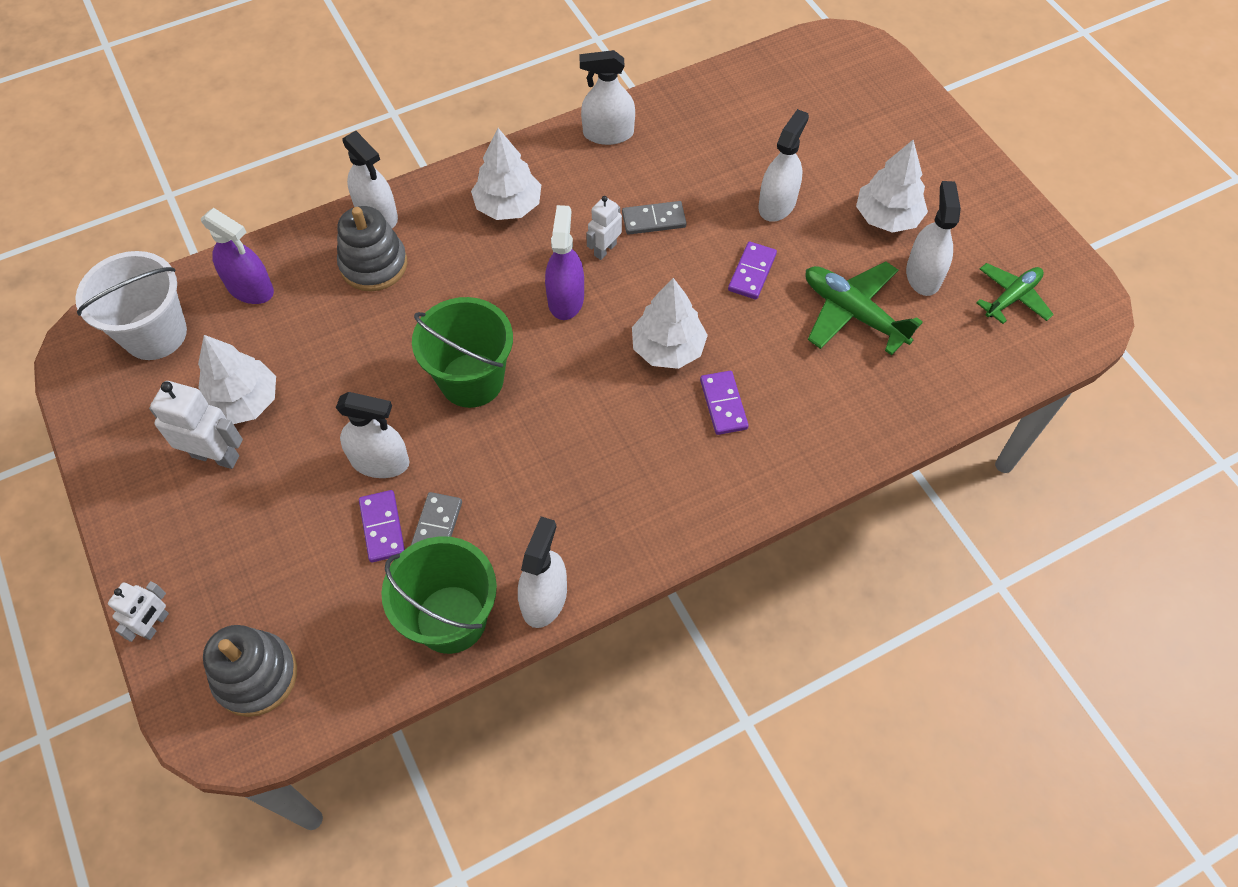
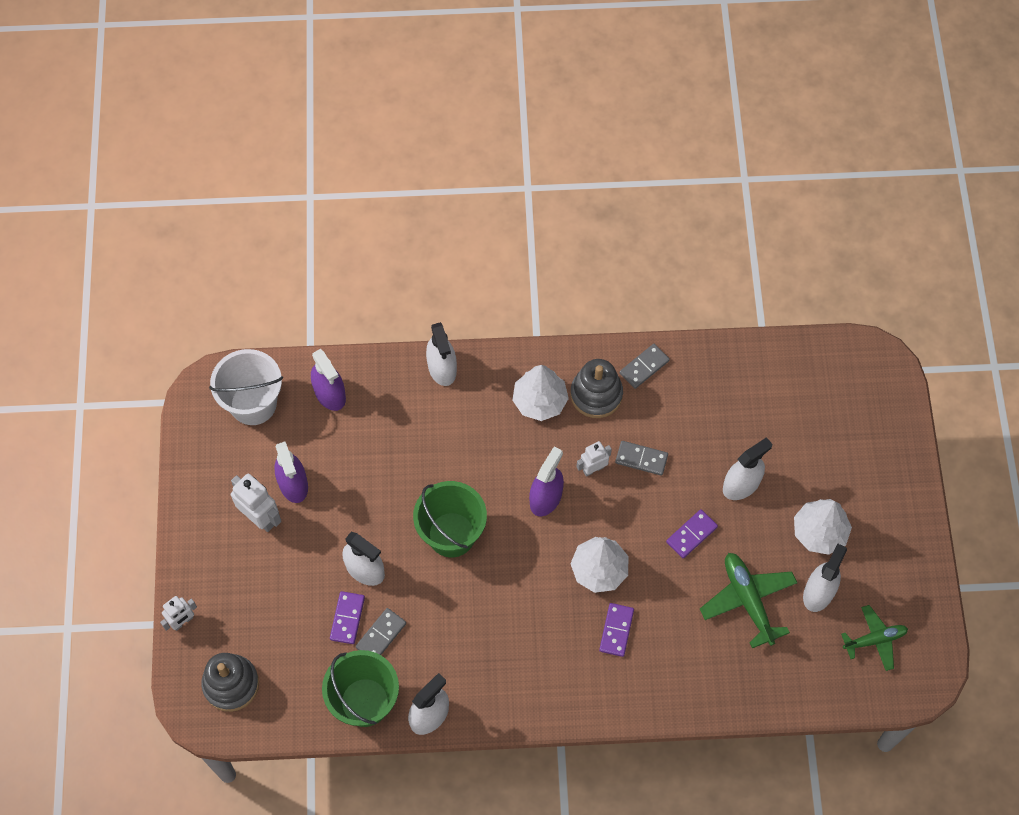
camera: 25 degrees right, 5 degrees up
(244, 402) = (293, 484): white tree -> purple spray bottle
(374, 265) = (422, 410): grey stacking toy -> grey stacking toy (596, 394)
(608, 133) = (644, 367): white spray bottle -> grey domino

